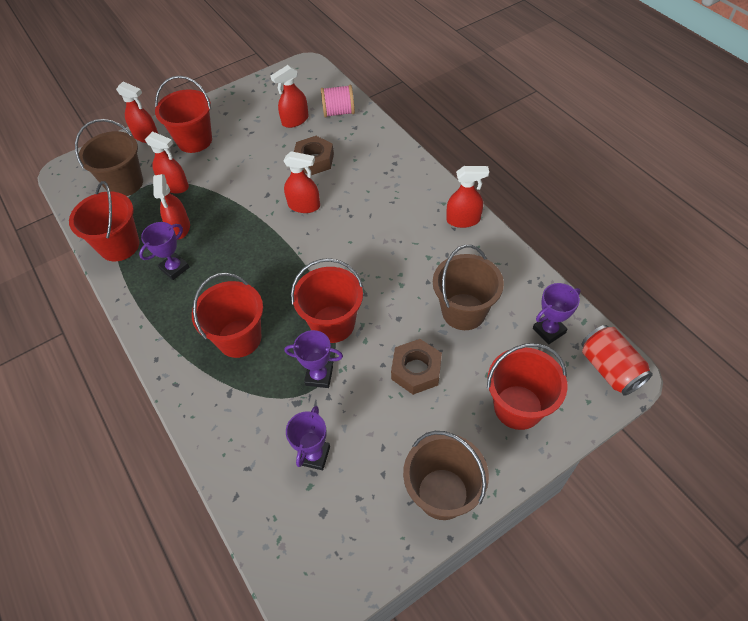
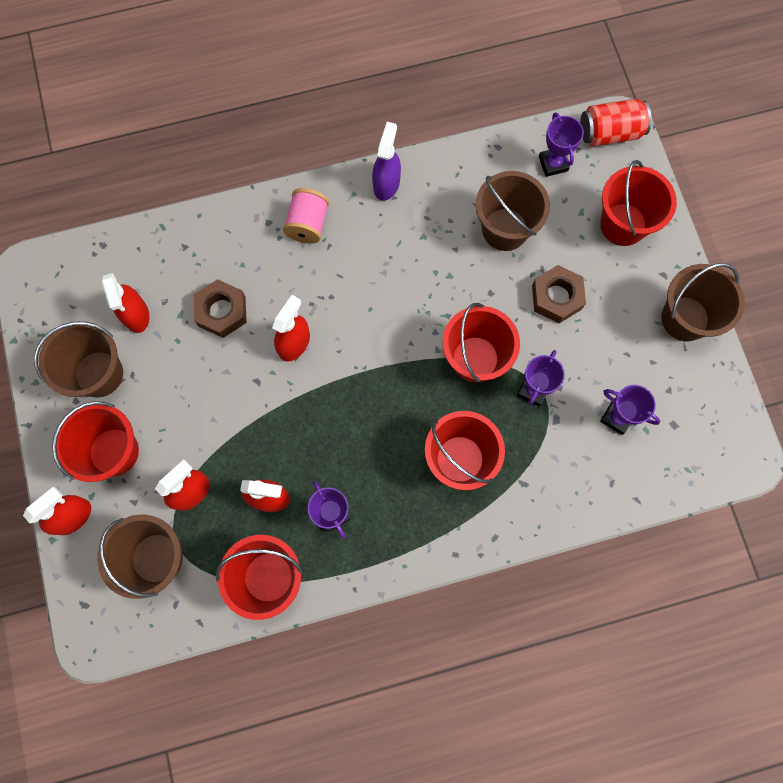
camera: 75 degrees left, 20 degrees up
(247, 117) = (99, 374): none -> brown bucket
(338, 112) = (146, 257): pink spool -> pink spool (308, 224)
(463, 220) = (386, 183): red spray bottle -> purple spray bottle

